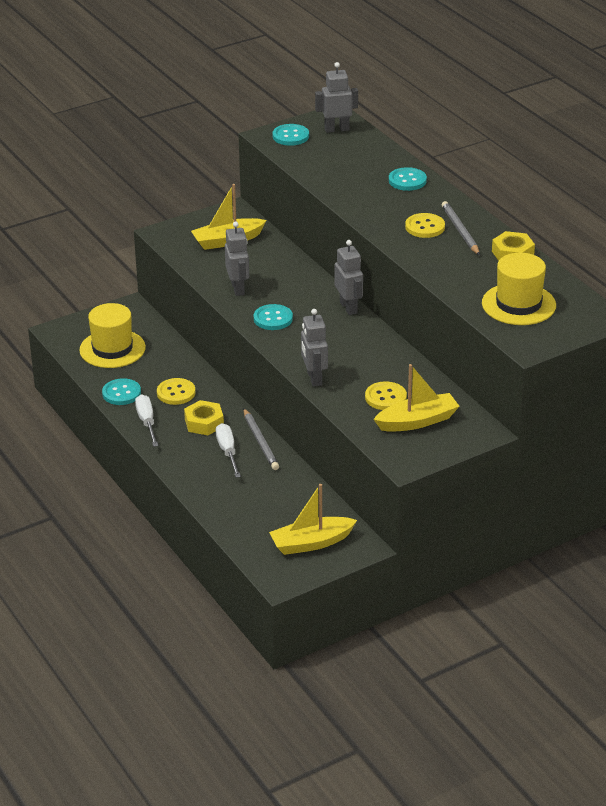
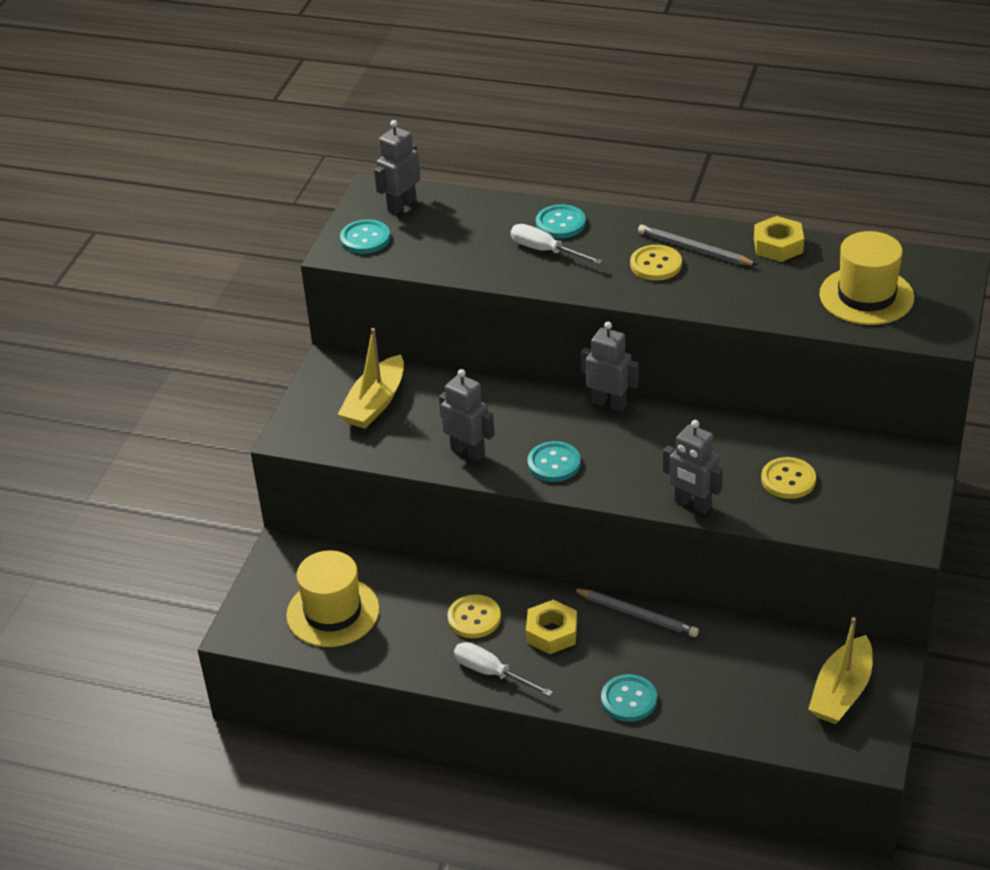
camera: 40 degrees left, 5 degrees up
(121, 393) = (417, 658): turquoise button -> turquoise button (629, 700)
(227, 452) = (621, 649): white screwdriver -> white screwdriver (545, 251)
(417, 421) = (853, 486): yellow boat -> none

